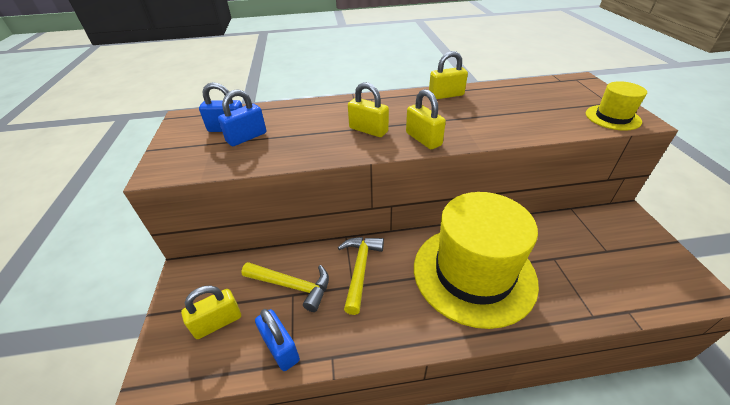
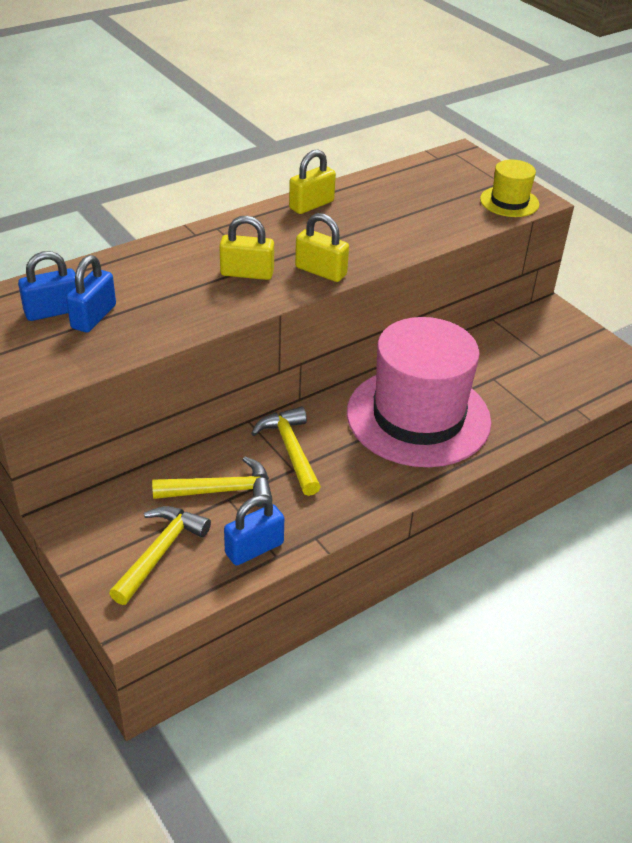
camera: 30 degrees left, 0 degrees up
(217, 322) = (160, 552): yellow padlock -> yellow hammer
(280, 348) = (254, 549): blue padlock -> blue padlock turned 60 degrees counterclockwise
(473, 273) = (418, 417): yellow hat -> pink hat

